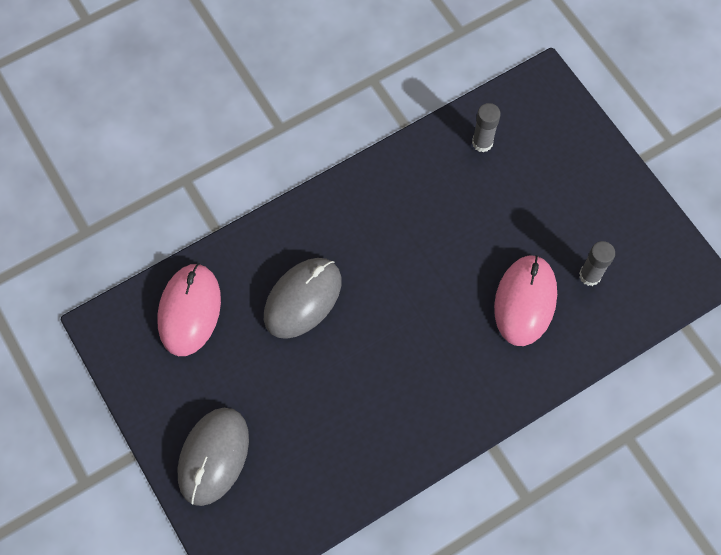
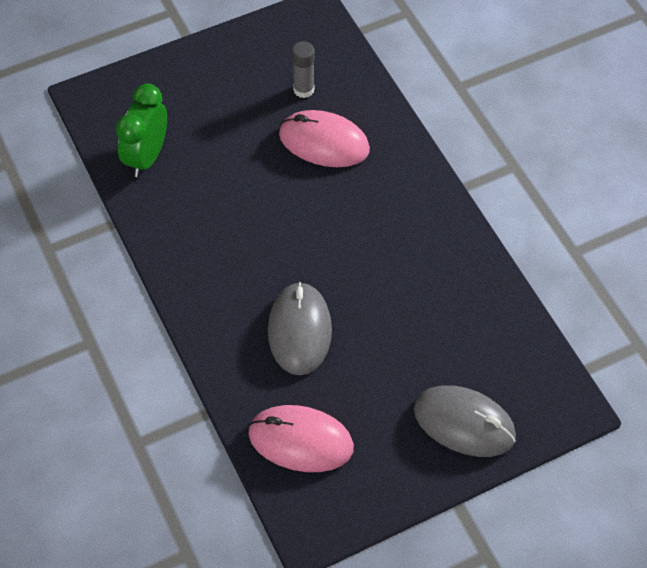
camera: 85 degrees left, 10 degrees down
(303, 299) = (299, 330): grey mouse -> grey mouse turned 45 degrees clockwise
(482, 142) = (147, 157): grey glue stick -> green clock

